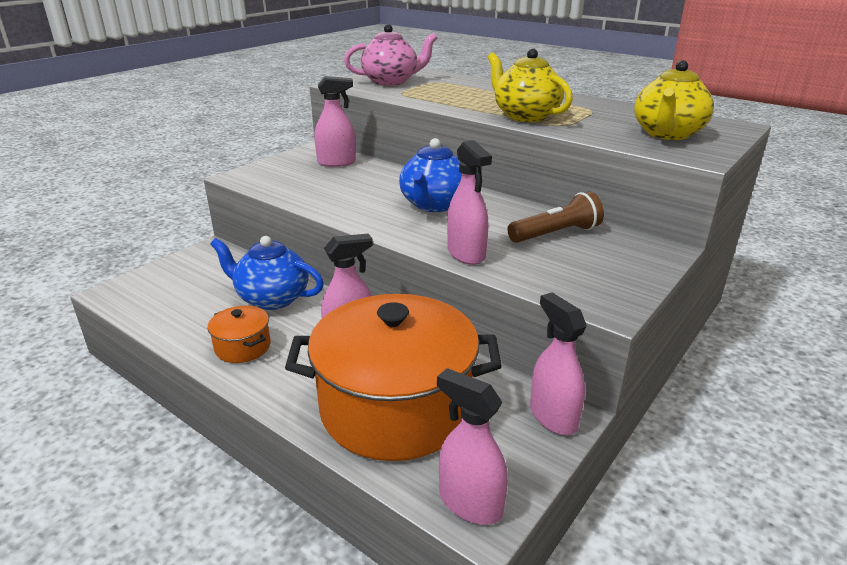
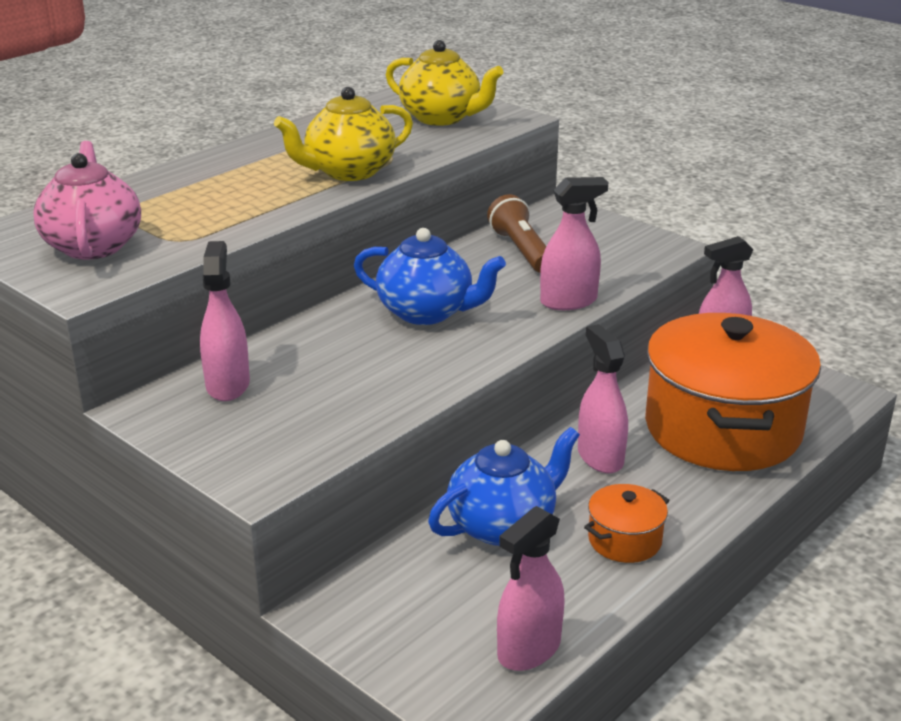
camera: 85 degrees left, 0 degrees up
(272, 298) = (503, 525): blue teapot -> blue teapot turned 150 degrees counterclockwise
(470, 503) = (833, 397): pink spray bottle -> pink spray bottle (528, 649)

